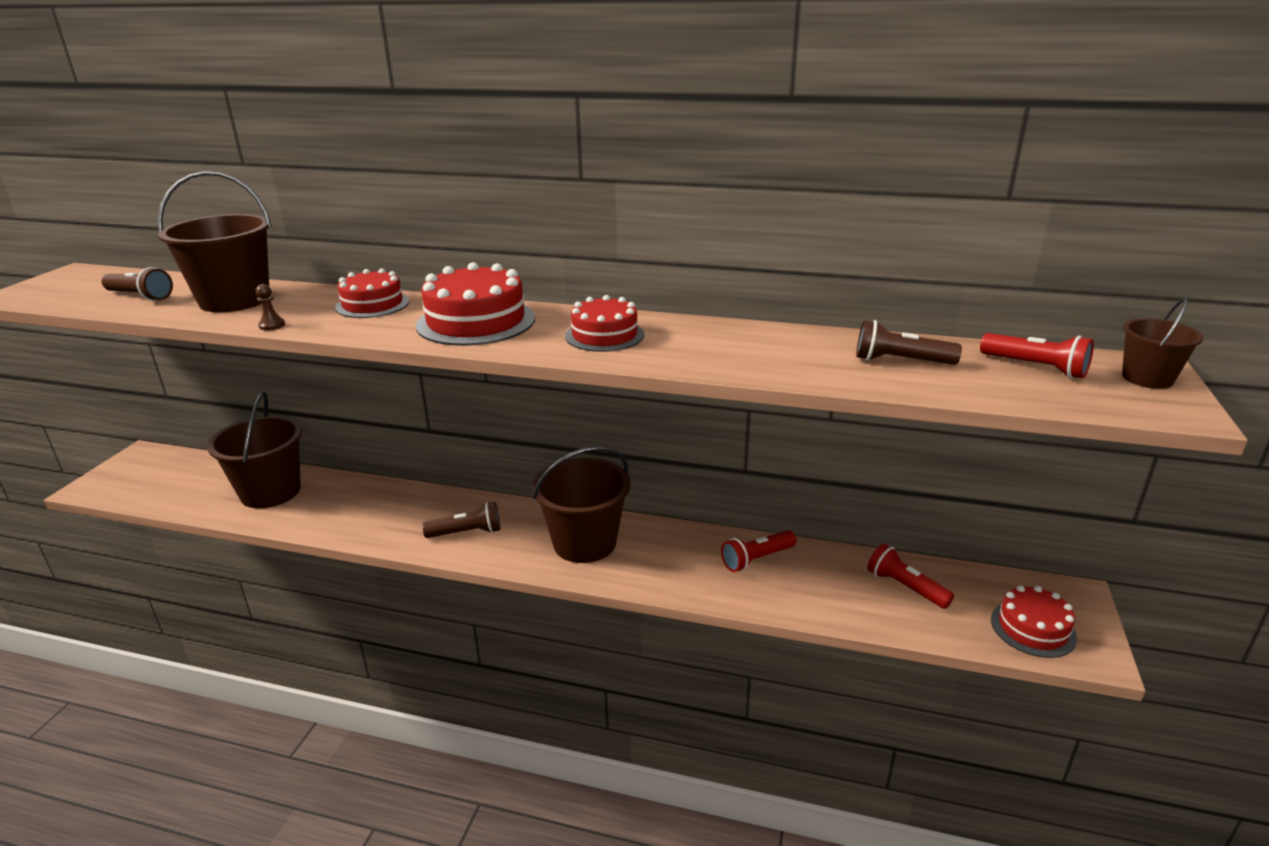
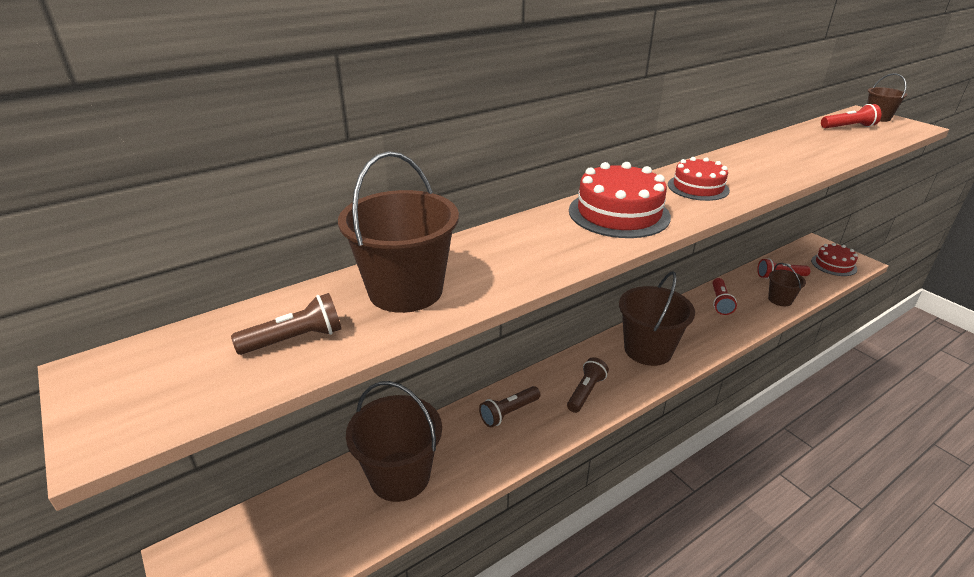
camera: 50 degrees left, 5 degrees up
(272, 325) = (512, 288): brown pawn -> none
(372, 304) = (521, 236): red cake -> none
(839, 604) = (780, 299): none -> brown bucket
(900, 361) = (816, 144): brown flashlight -> brown flashlight (508, 412)

